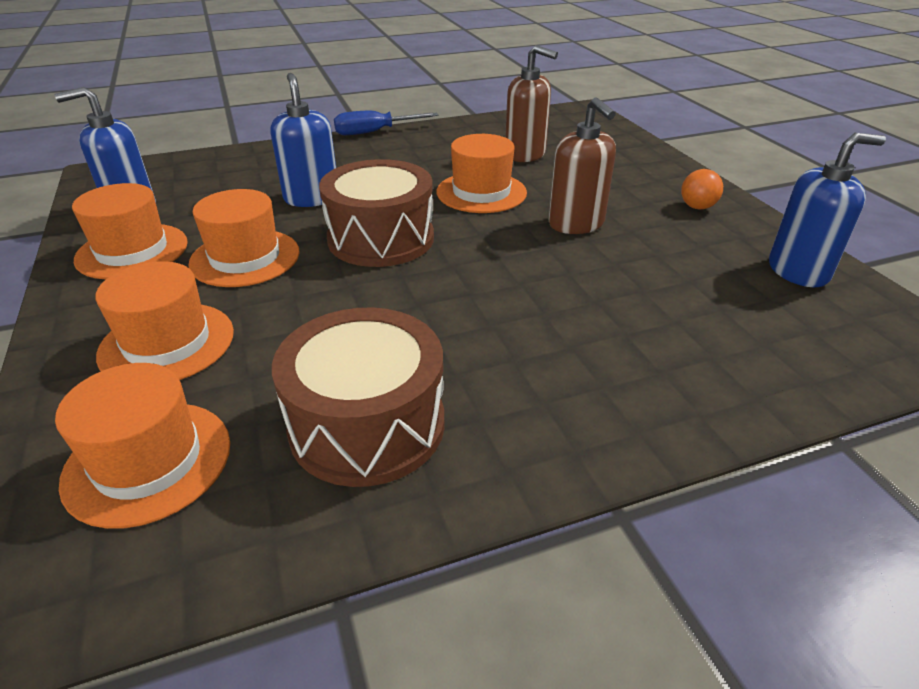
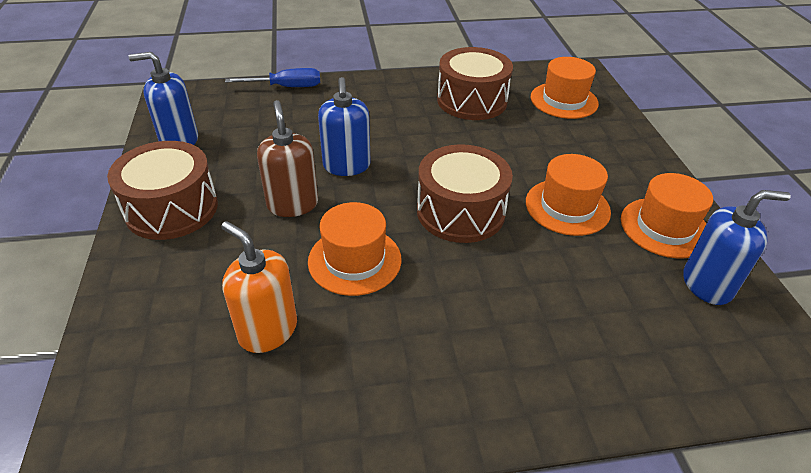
camera: 170 degrees left, 5 degrees up
(167, 343) = (587, 149): orange hat -> none
(311, 198) = (529, 278): blue soap dispenser -> blue soap dispenser (346, 166)
(374, 132) = (461, 443): blue screwdriver -> blue screwdriver (286, 87)
(525, 154) = (268, 330): brown soap dispenser -> orange soap dispenser
(697, 207) = (172, 208): orange ball -> brown drum

